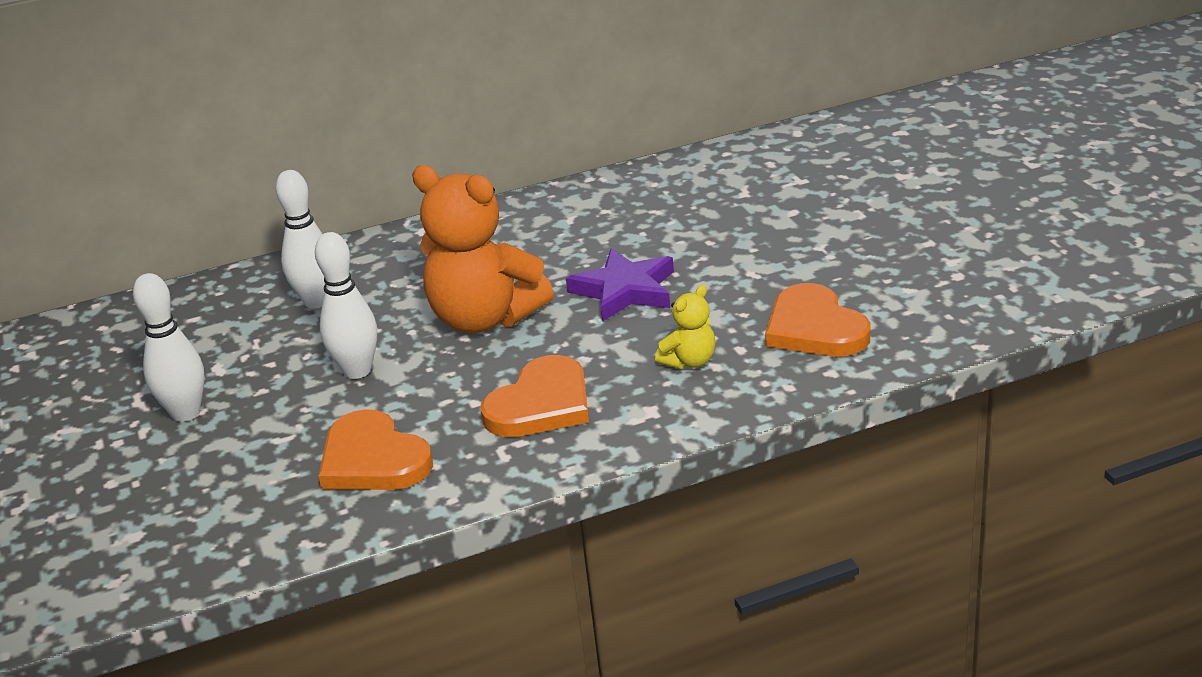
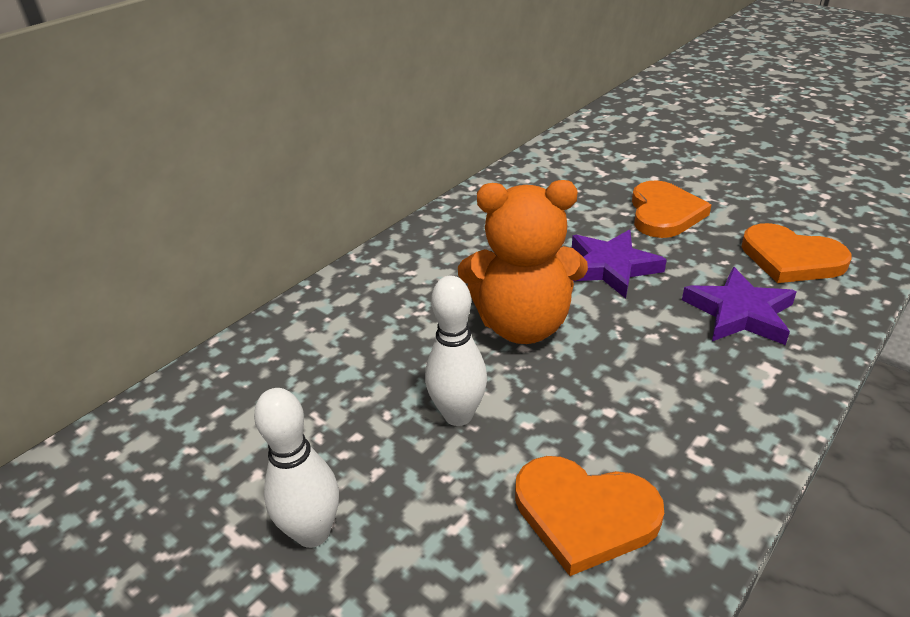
camera: 30 degrees left, 5 degrees up
(317, 301) = (341, 353): white bowling pin -> none
(541, 404) = (671, 393): orange heart -> orange heart (664, 213)
(689, 361) = (739, 313): yellow teddy bear -> purple star

